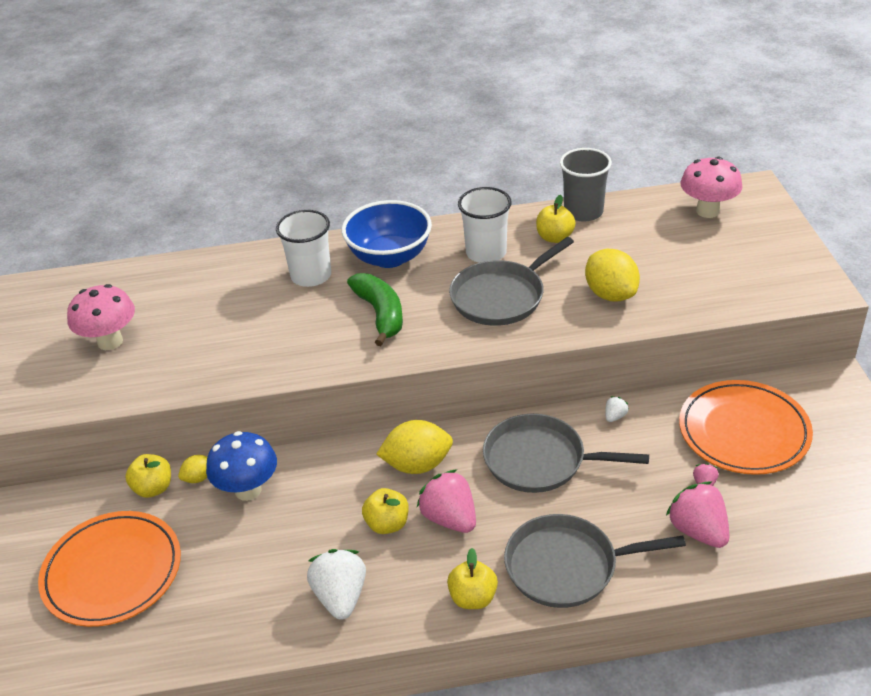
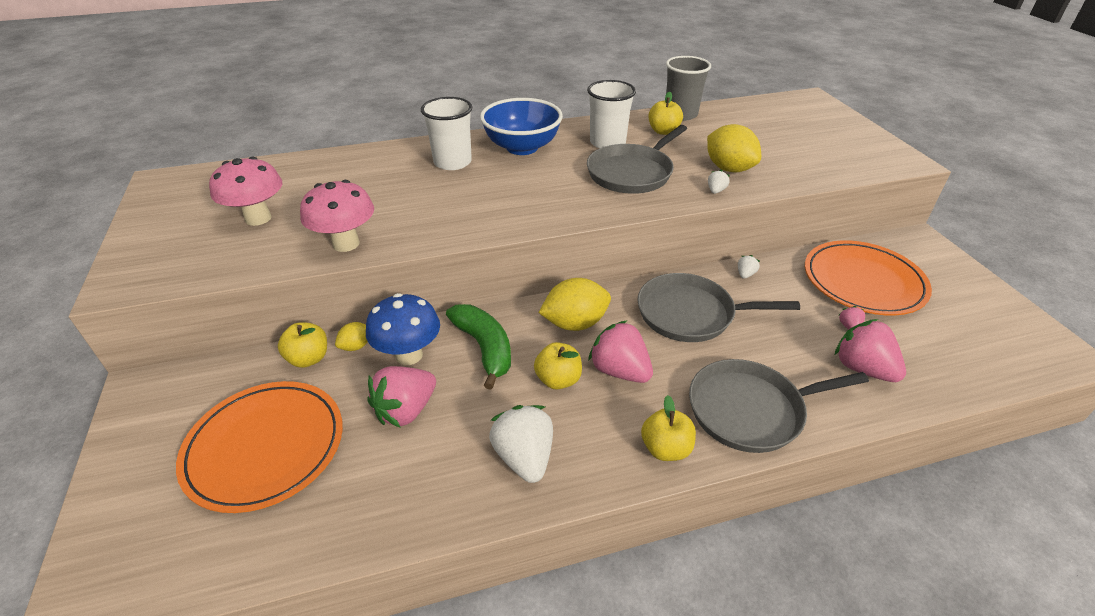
camera: 10 degrees left, 0 degrees up
(239, 545) = (406, 410): none -> pink strawberry
(380, 314) = (524, 188): green banana -> green banana (484, 348)
(585, 324) = (716, 191): none -> white strawberry
(707, 211) = (782, 112): pink mushroom -> pink mushroom (346, 244)

